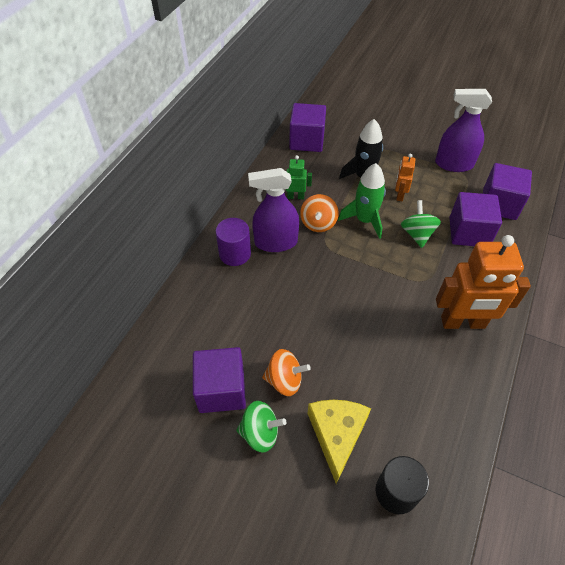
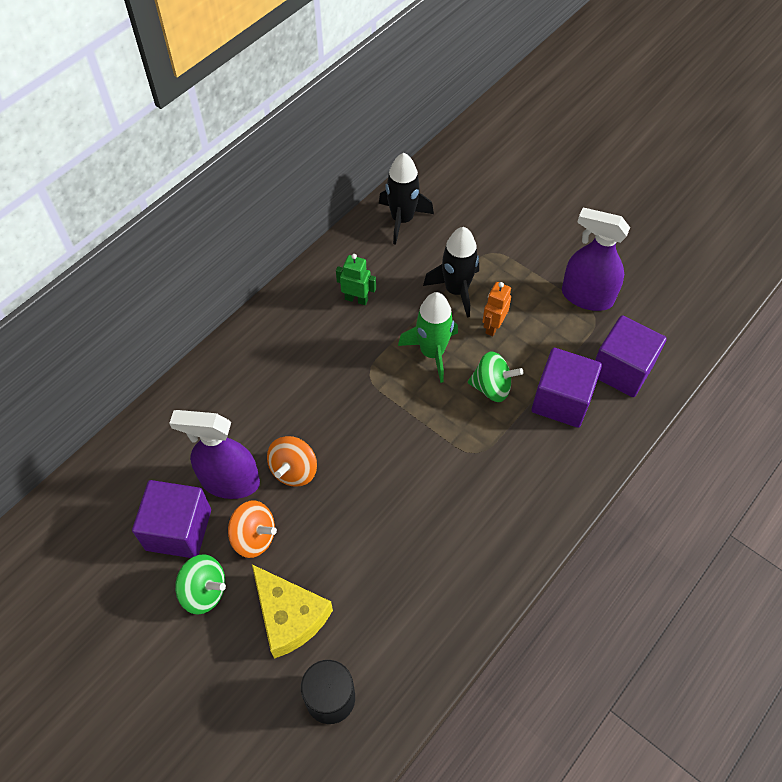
camera: 15 degrees right, 5 degrees up
(235, 253) = (253, 361): purple cylinder -> none
(275, 242) = (308, 358): purple spray bottle -> purple spray bottle (230, 481)
(307, 141) = (402, 219): purple cube -> black rocket
(318, 223) = (371, 344): orange spinning top -> orange spinning top (294, 470)
(337, 434) = (289, 616): yellow cheese -> yellow cheese turned 120 degrees clockwise
(417, 234) = (492, 387): green spinning top -> green spinning top turned 90 degrees clockwise
(463, 323) = (497, 520): orange robot -> none

